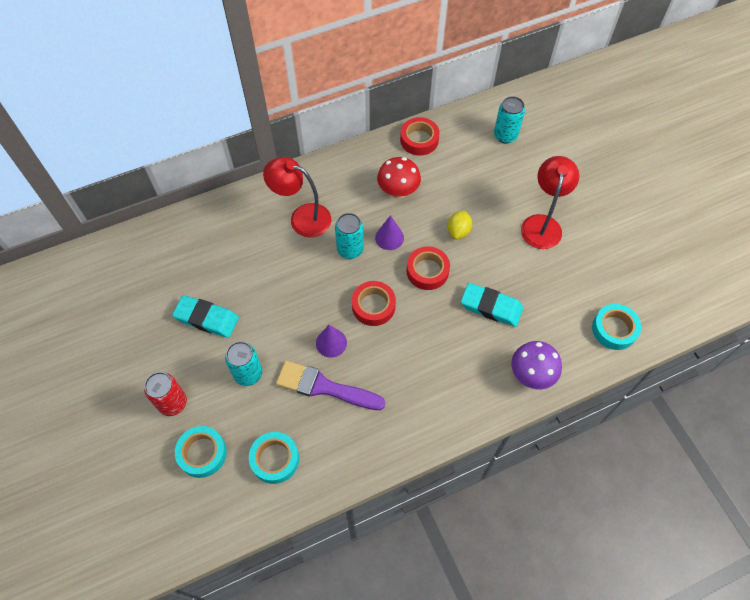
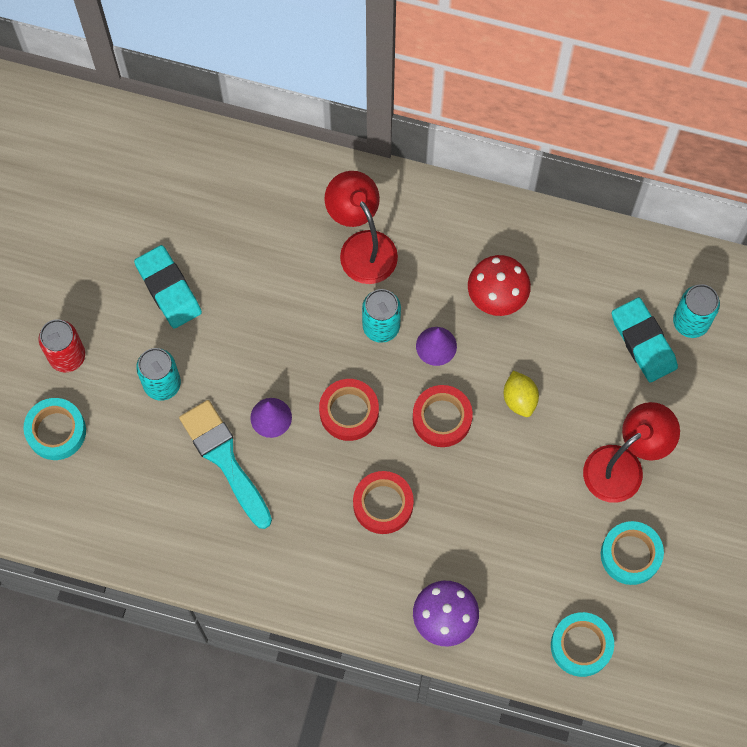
camera: 40 degrees right, 10 degrees up
(275, 459) = (118, 493): turquoise tape -> turquoise tape (630, 554)
(324, 387) = (224, 459): purple brush -> turquoise brush
(419, 140) = (581, 248): red tape -> red tape (383, 504)
(458, 231) = (519, 399): yellow lemon -> yellow lemon turned 75 degrees counterclockwise
(491, 307) = (472, 513): turquoise eraser -> turquoise eraser (643, 342)

